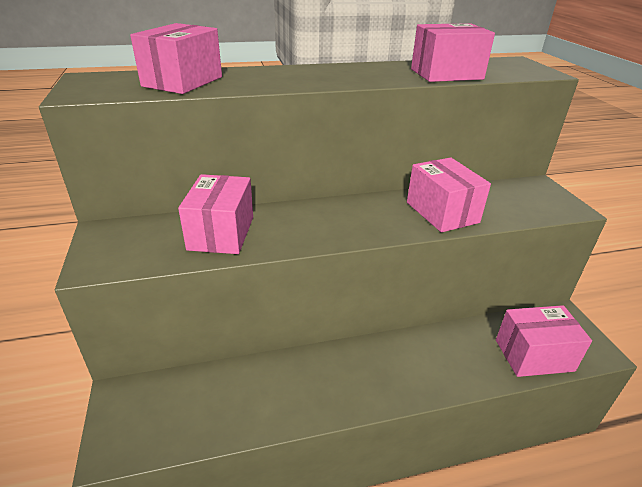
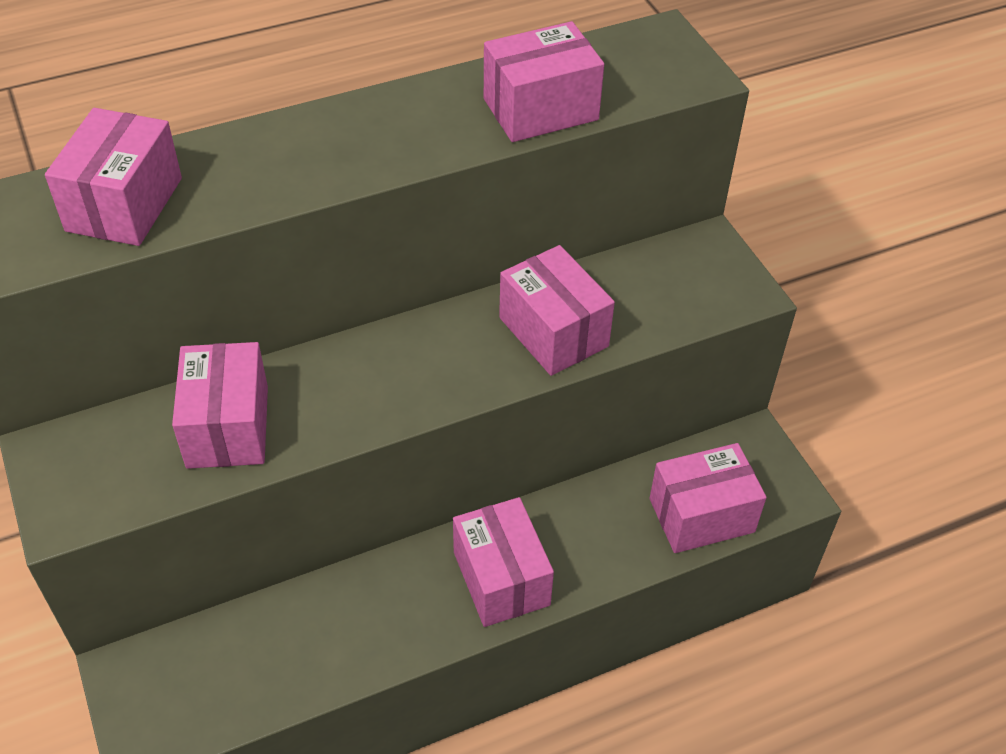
camera: 10 degrees left, 15 degrees up
(391, 375) = (501, 578): none -> pink box

